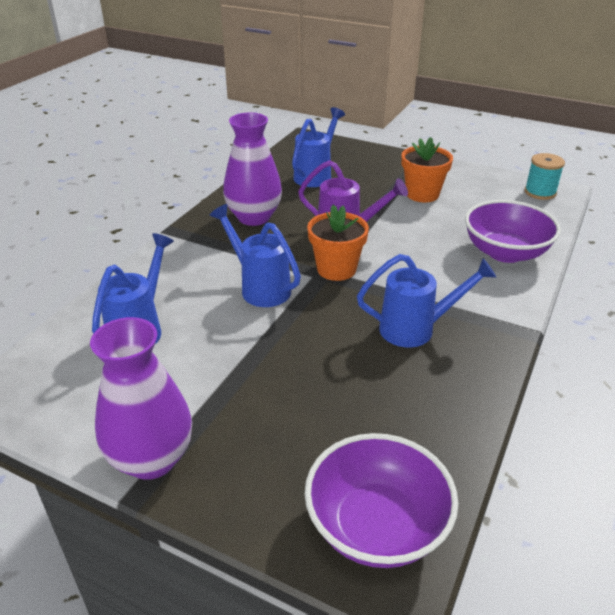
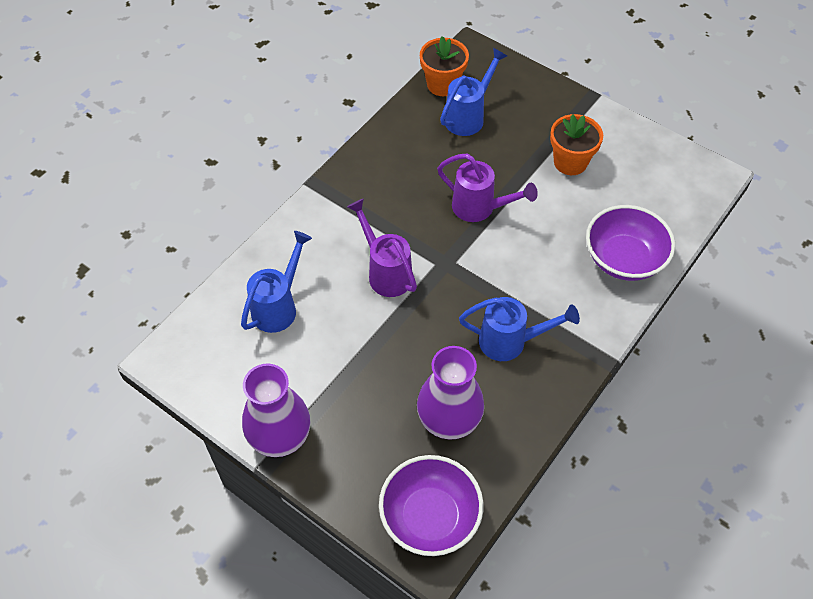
camera: 10 degrees right, 20 degrees up
(254, 217) = (395, 175): purple vase -> purple vase (449, 420)
(259, 287) = (385, 272): blue watering can -> purple watering can
(336, 269) = (459, 258): orange flower pot -> orange flower pot (442, 84)
(540, 192) = (694, 175): turquoise spool -> none

